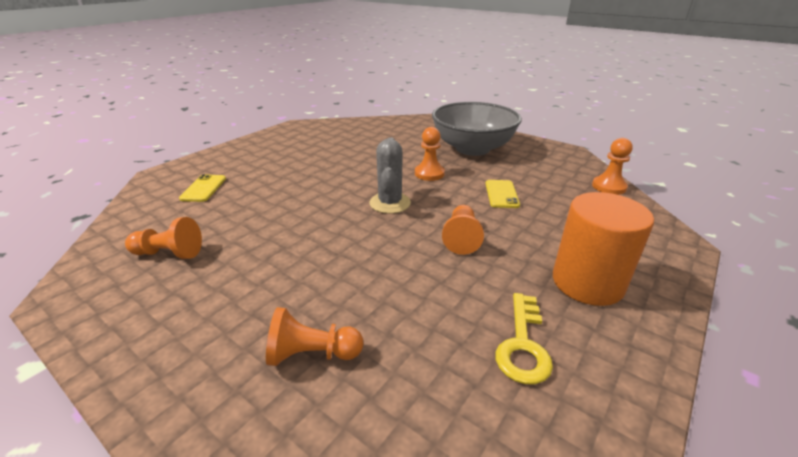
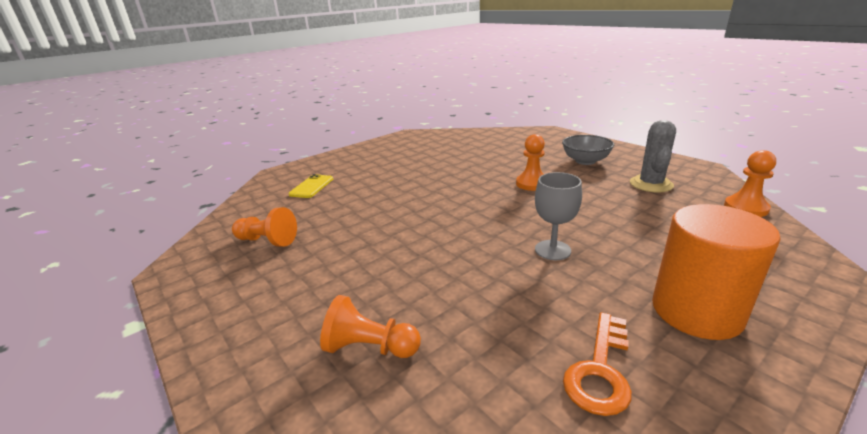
camera: 15 degrees right, 5 degrees down
(390, 203) = (483, 210): grey cactus -> grey cactus (651, 184)
(461, 238) = (552, 250): orange pawn -> grey goblet
(472, 148) = (585, 161): grey bowl -> grey bowl, size x0.53
(501, 194) = (609, 208): yellow phone -> none
(522, 344) = (600, 370): yellow key -> orange key

